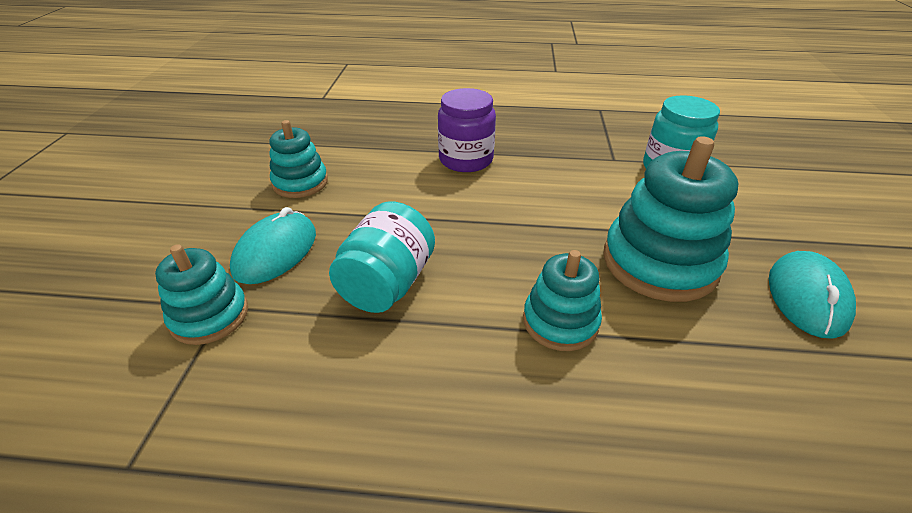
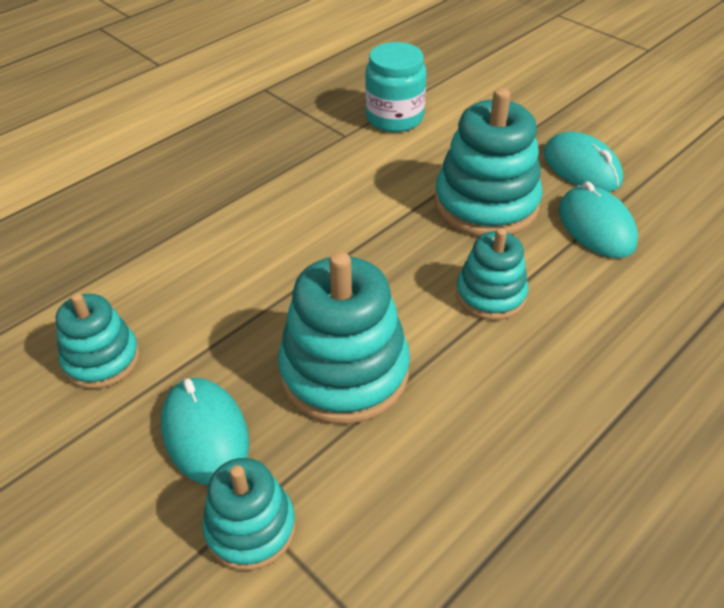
camera: 50 degrees left, 5 degrees up
(387, 284) = (344, 372): turquoise jar -> turquoise stacking toy
(466, 160) = (227, 218): purple jar -> none
(748, 350) = (596, 226): none -> turquoise mouse

